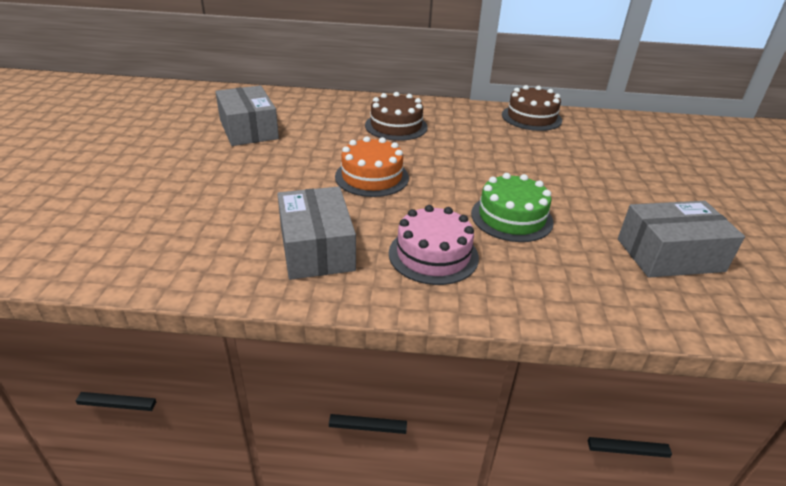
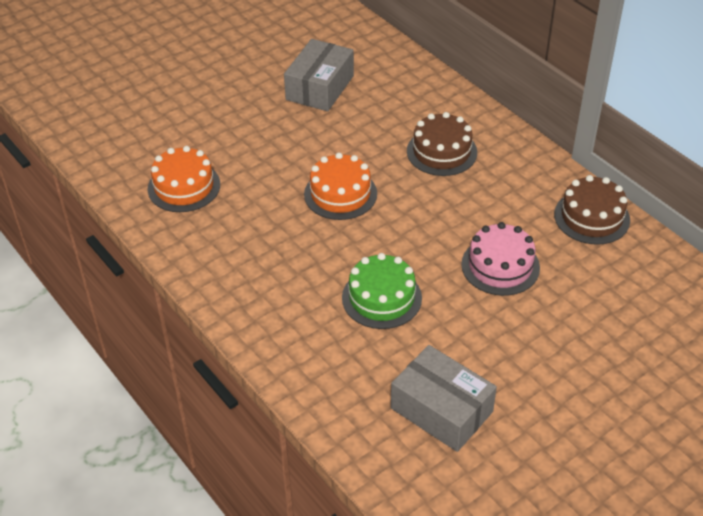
camera: 50 degrees right, 10 degrees up
(228, 239) = (184, 186): none -> orange cake
(317, 248) = (221, 230): grey box -> none
(433, 255) = (281, 285): pink cake -> pink cake (500, 266)

